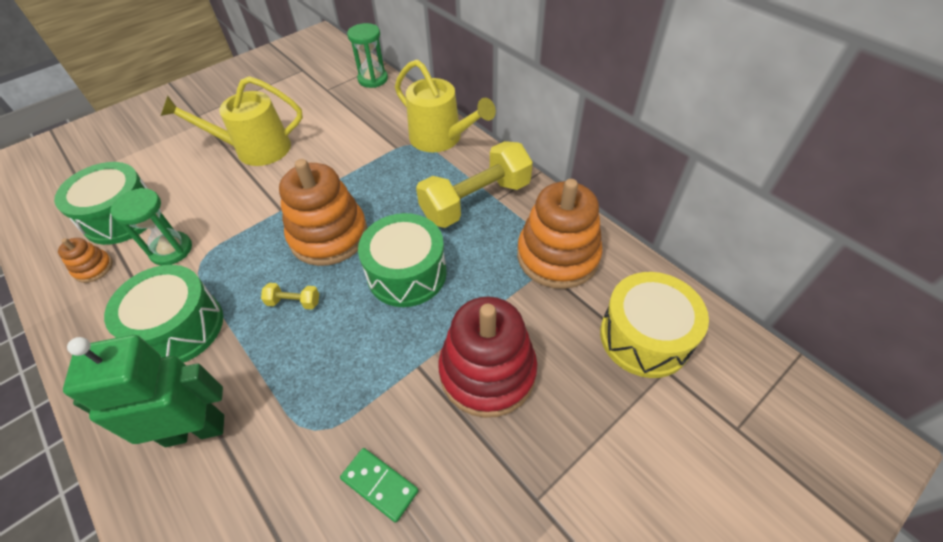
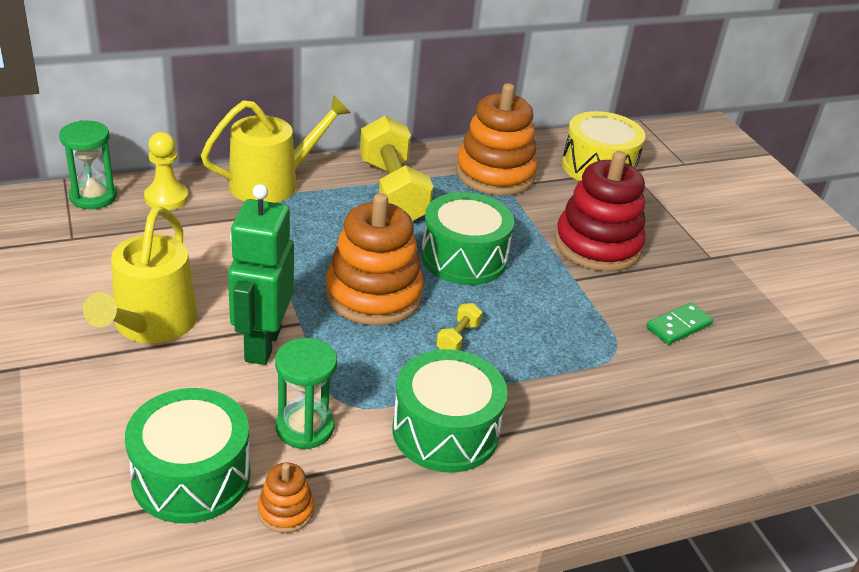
camera: 75 degrees left, 15 degrees down
(195, 429) = (587, 430): green robot -> green robot (262, 344)
(390, 104) = (166, 198): none -> yellow pawn

